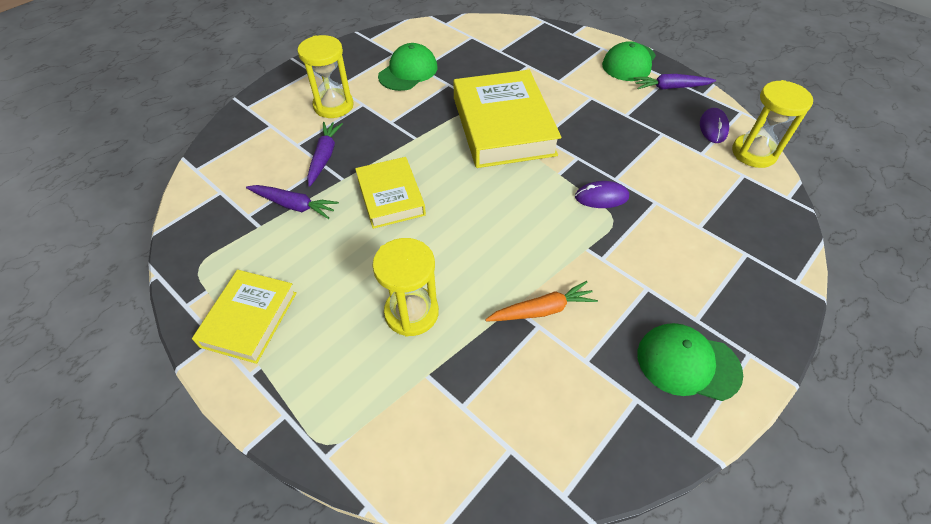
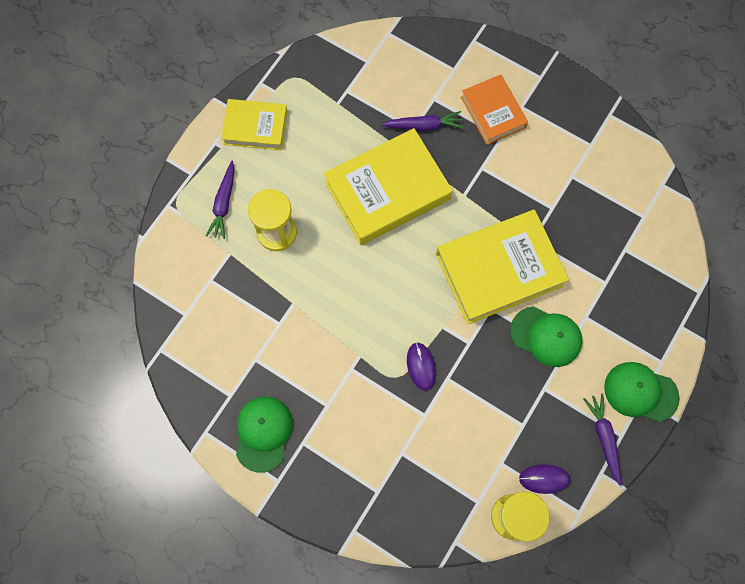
camera: 80 degrees right, 20 degrees up
(294, 205) = (363, 120): purple carrot -> purple carrot (224, 203)
(333, 105) = (493, 112): yellow hourglass -> orange book
(390, 196) = (387, 191): yellow book -> yellow book, size x1.70
(408, 71) = (562, 165): green cap -> green cap (546, 336)
(542, 310) = (293, 325): orange carrot -> none

